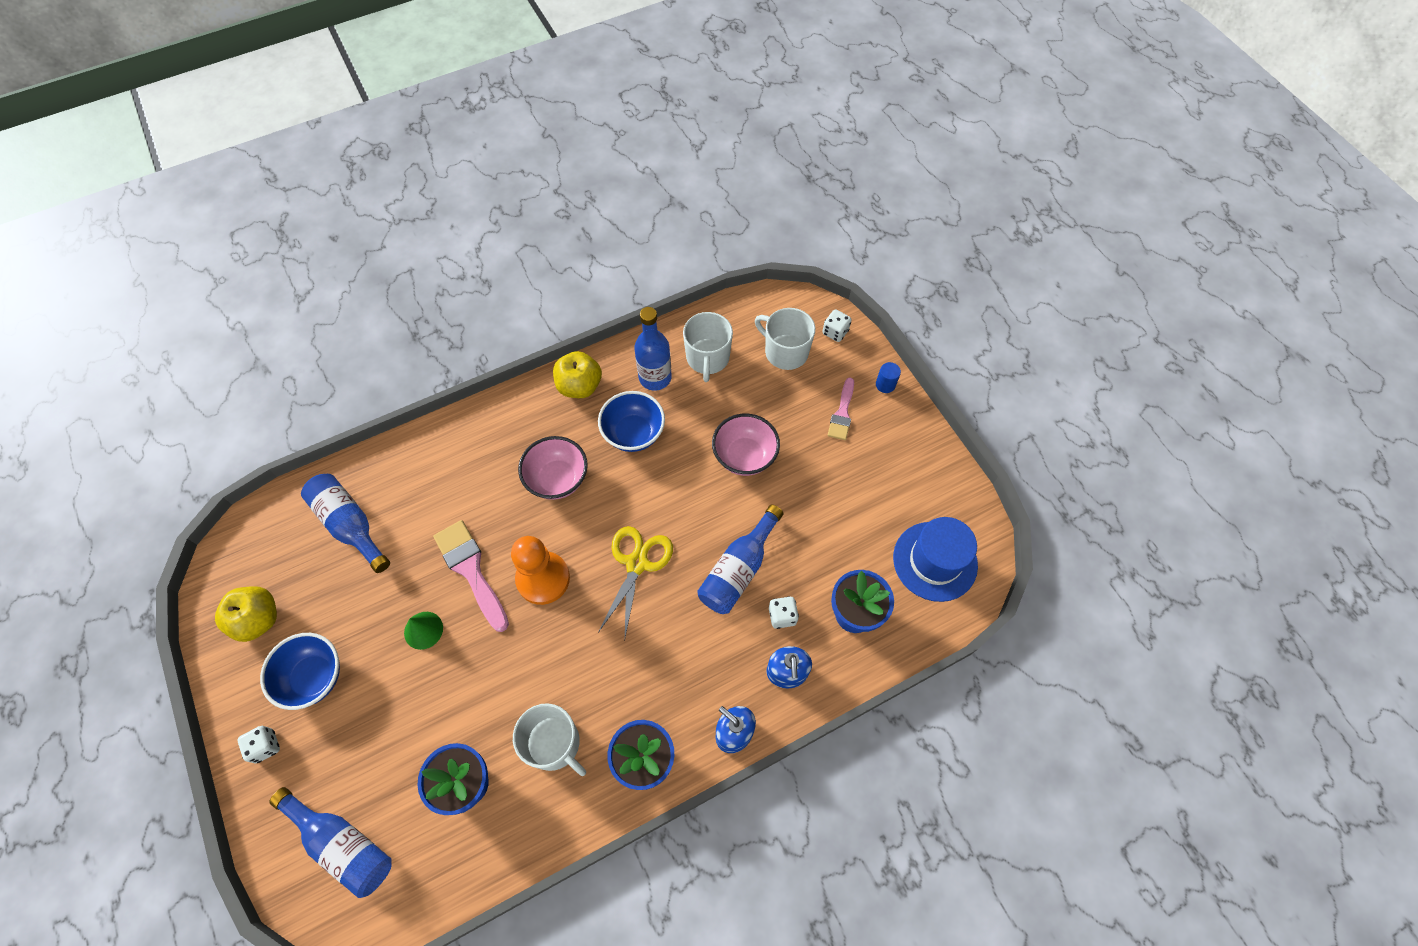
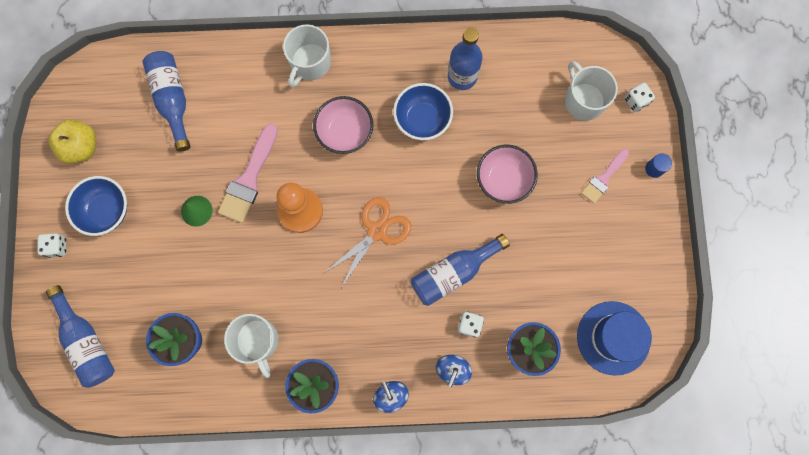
camera: 25 degrees right, 15 degrees up
(471, 570) = (249, 179): pink brush -> pink brush turned 150 degrees counterclockwise
(579, 386) = (397, 57): yellow apple -> none
(637, 563) = (377, 231): yellow scissors -> orange scissors
(707, 358) = (514, 77): white mug -> white mug (310, 63)

